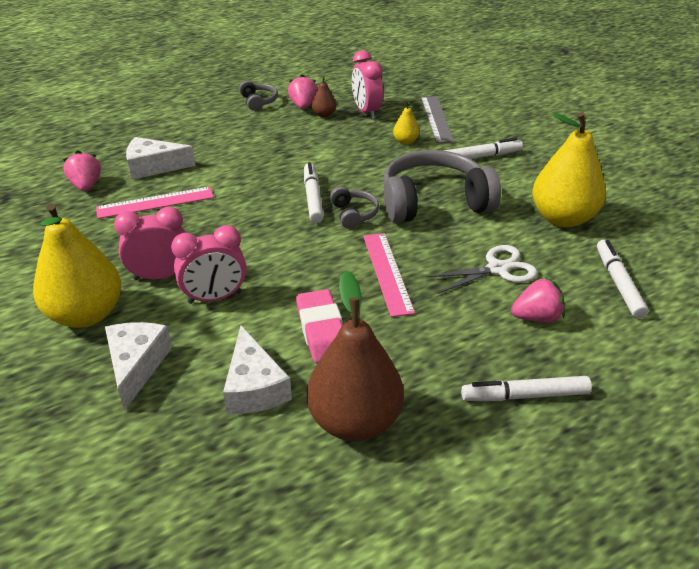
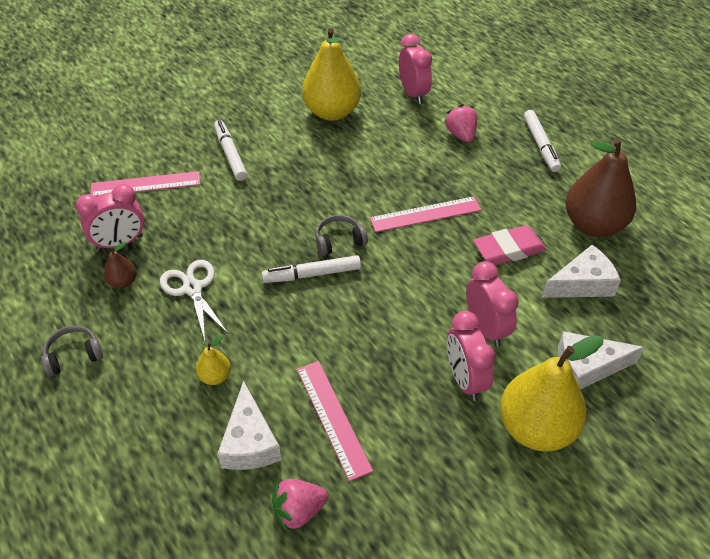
camera: 95 degrees left, 10 degrees up
(303, 106) = (94, 305): pink strawberry -> none
(405, 141) = (196, 208): yellow pear -> yellow pear (215, 376)
(434, 202) = (314, 186): grey headphones -> none
(436, 119) = (146, 184): grey ruler -> pink ruler
(497, 269) = (408, 151): white scissors -> white scissors (192, 289)
(618, 283) = (413, 93): white marker -> pink clock

